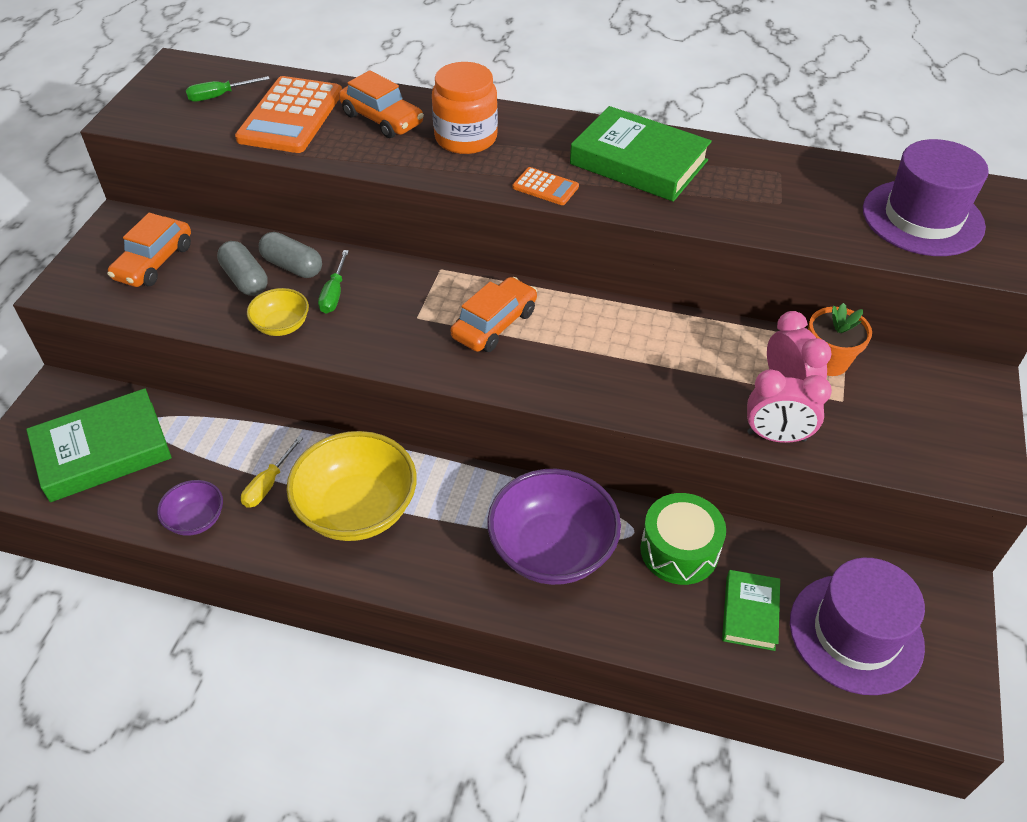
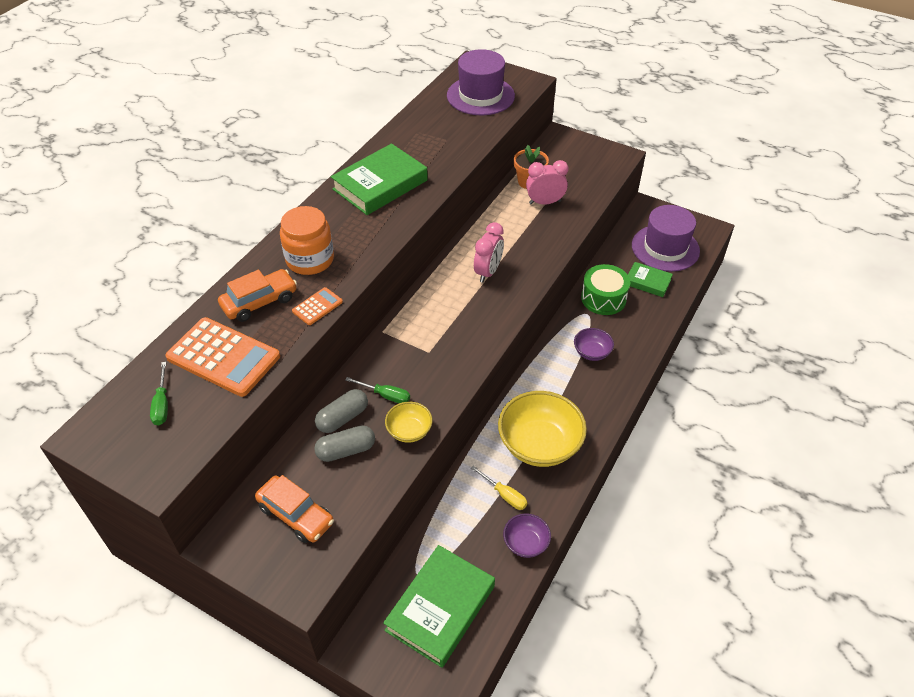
camera: 75 degrees left, 0 degrees up
(103, 451) = (440, 608): green book -> green book turned 45 degrees clockwise
(494, 324) = (450, 313): orange car -> none
(545, 187) = (387, 231): orange calculator -> orange calculator (317, 306)
(552, 549) = (592, 352): purple bowl -> purple bowl, size x0.50
(776, 436) = (578, 216): pink clock -> pink clock (488, 272)

